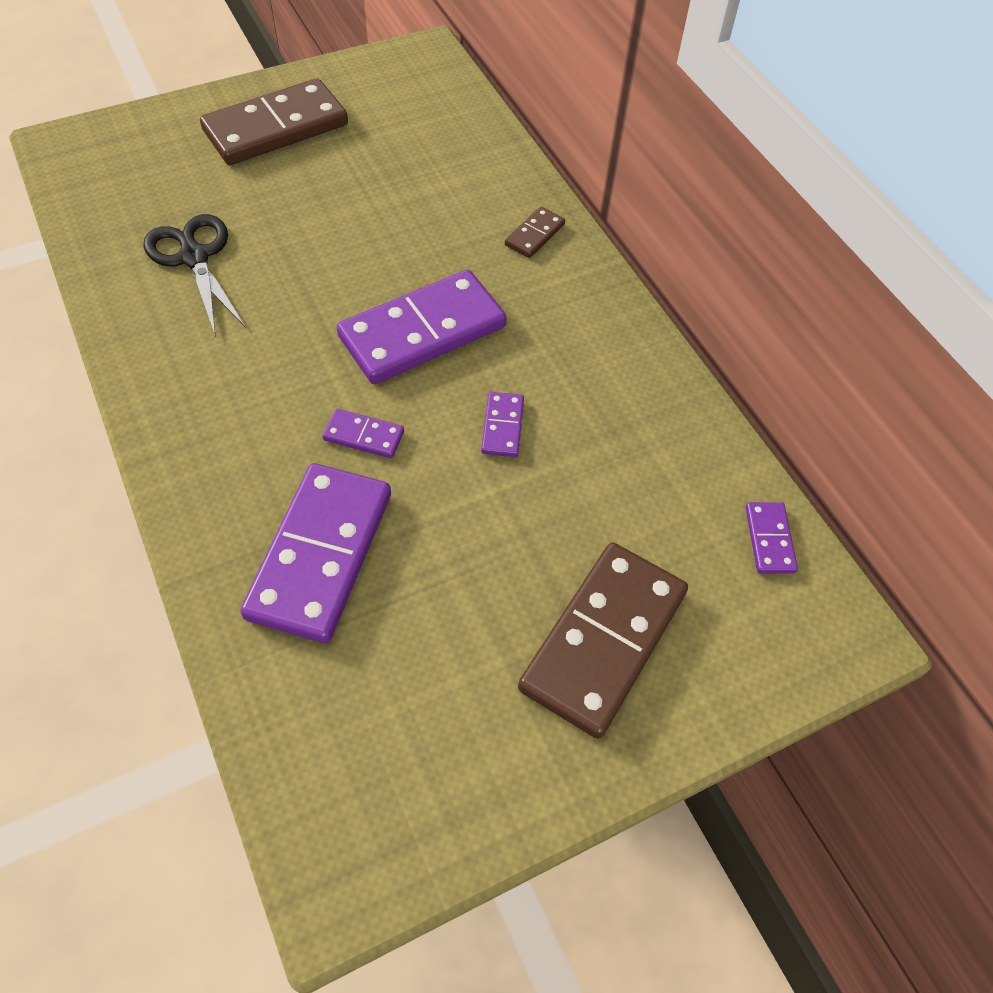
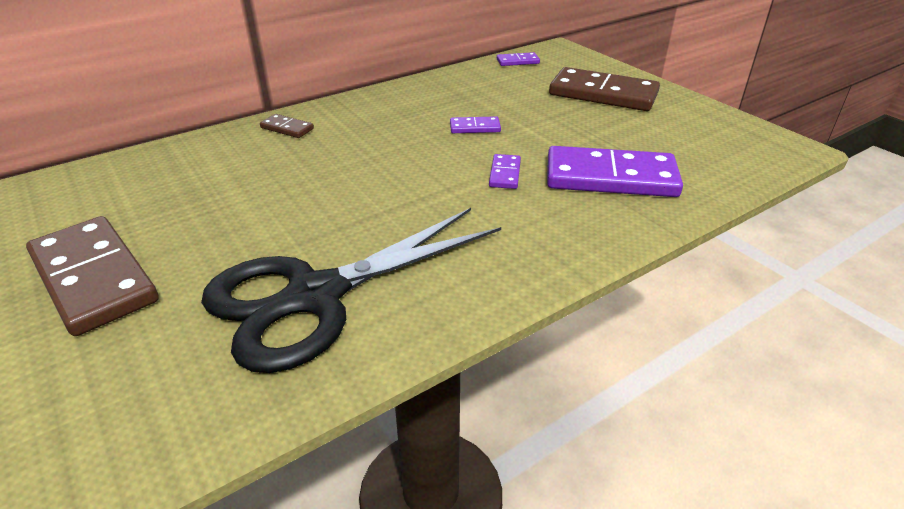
camera: 95 degrees left, 20 degrees down
(194, 258) = (316, 296): black scissors -> black scissors, size x1.72
(422, 332) = (397, 162): purple domino -> none

